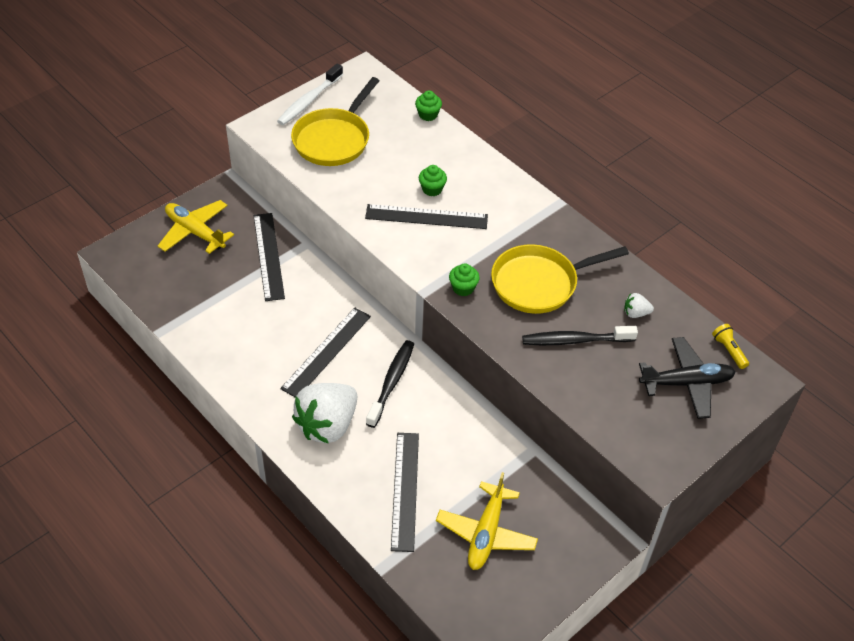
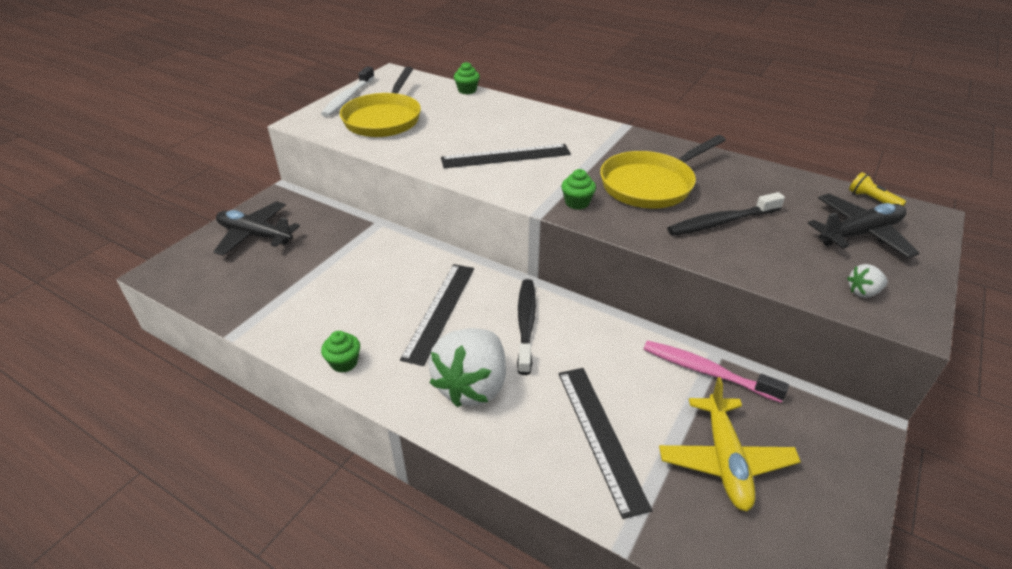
camera: 15 degrees left, 10 degrees down
(195, 232) = (255, 235): yellow plane -> black plane
(268, 256) = (342, 240): black ruler -> none
(432, 189) = (499, 136): green cupcake -> green cupcake (344, 362)
(515, 463) = (706, 371): none -> pink toothbrush
(635, 313) = (760, 189): white strawberry -> white strawberry (863, 292)

